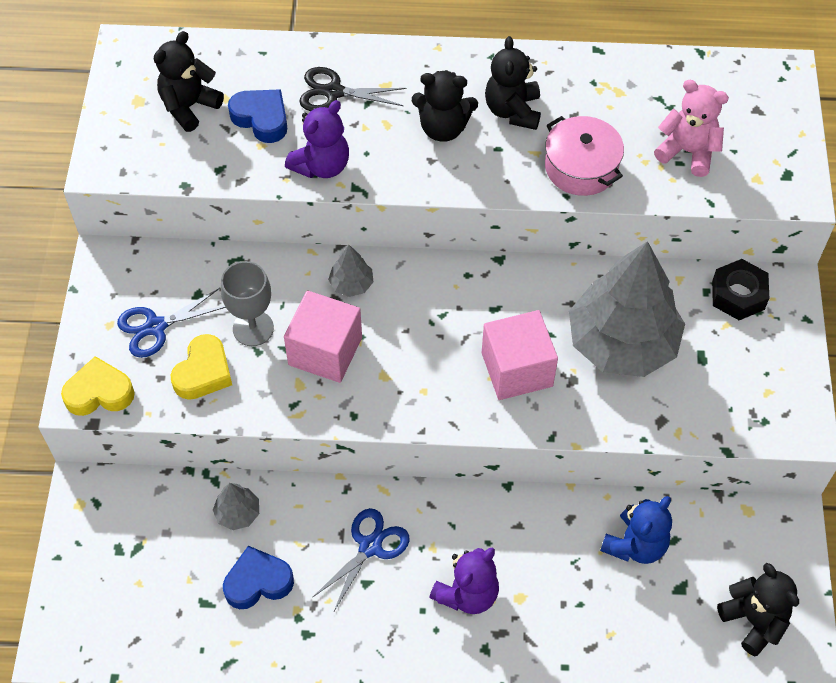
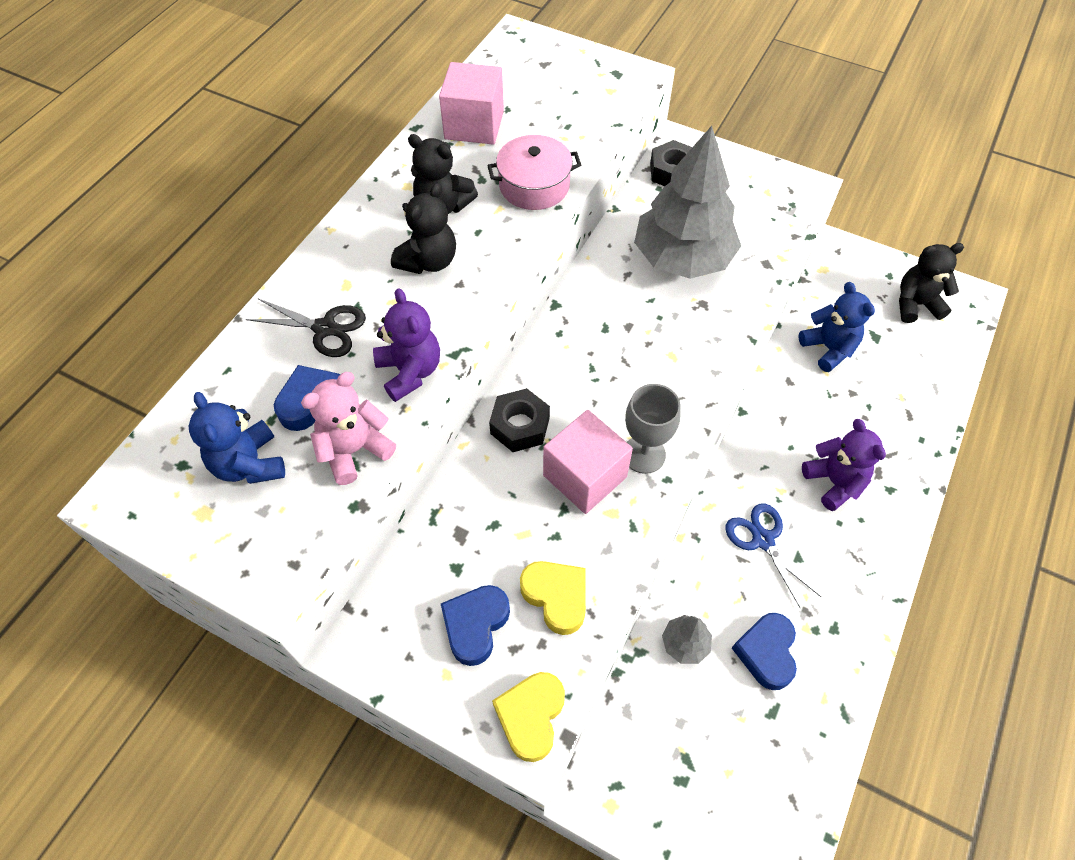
camera: 65 degrees left, 0 degrees up
(156, 327) = (475, 625): blue scissors -> blue heart
(189, 107) = (249, 464): black teddy bear -> blue teddy bear
(253, 328) = (526, 530): grey goblet -> grey goblet (644, 454)
(334, 92) = (325, 328): black scissors -> black scissors turned 105 degrees counterclockwise
(351, 284) = (520, 426): grey tree -> black nut
(517, 369) = (675, 337): pink cube -> pink cube (474, 125)
(687, 152) = (560, 117): pink teddy bear -> pink teddy bear (354, 450)

